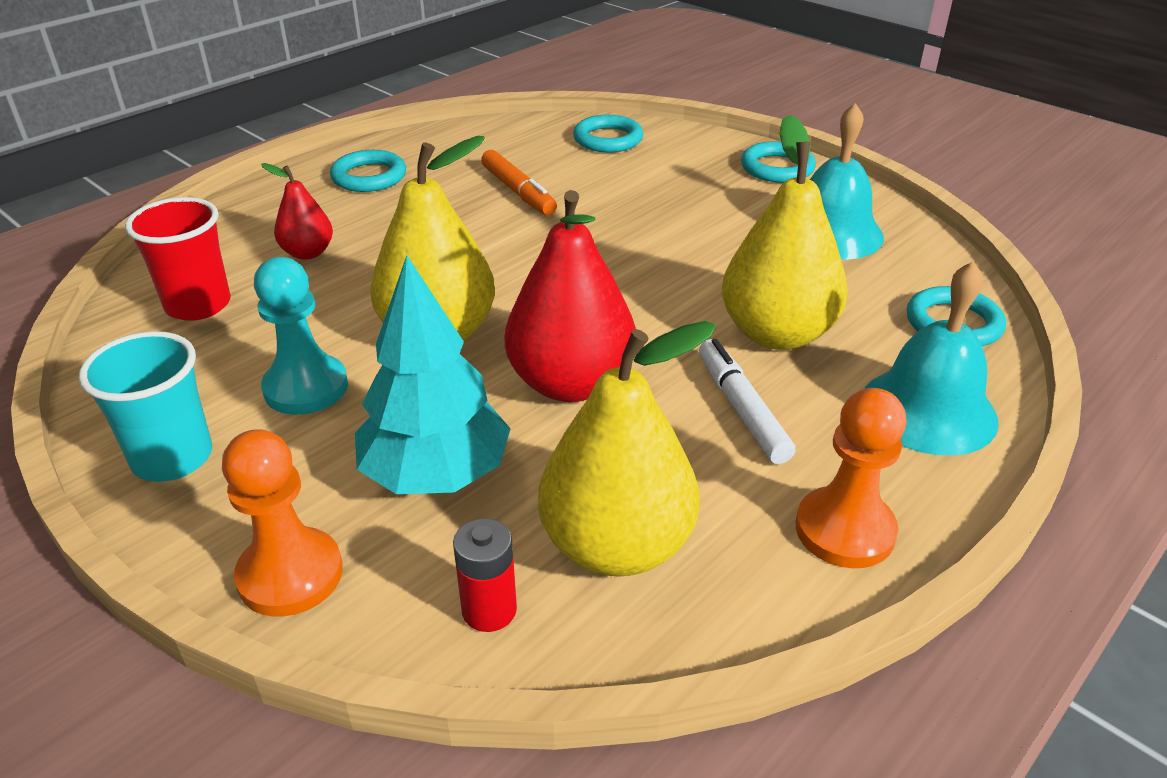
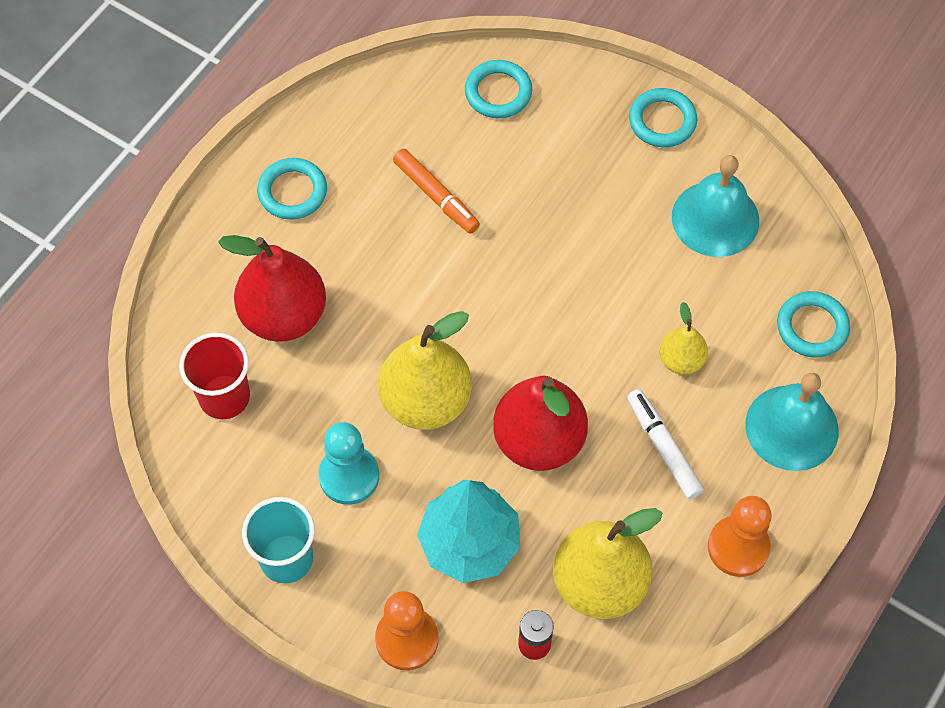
camera: 10 degrees left, 25 degrees up
(308, 253) = (283, 315): red pear -> red pear, size x1.90
(777, 333) = (681, 360): yellow pear -> yellow pear, size x0.53

